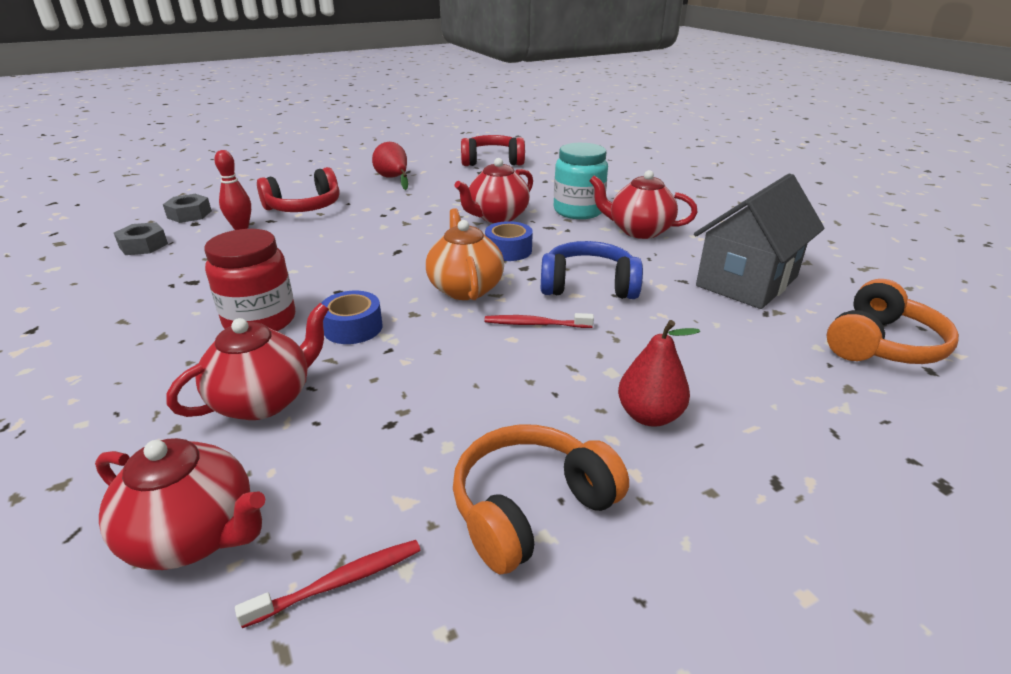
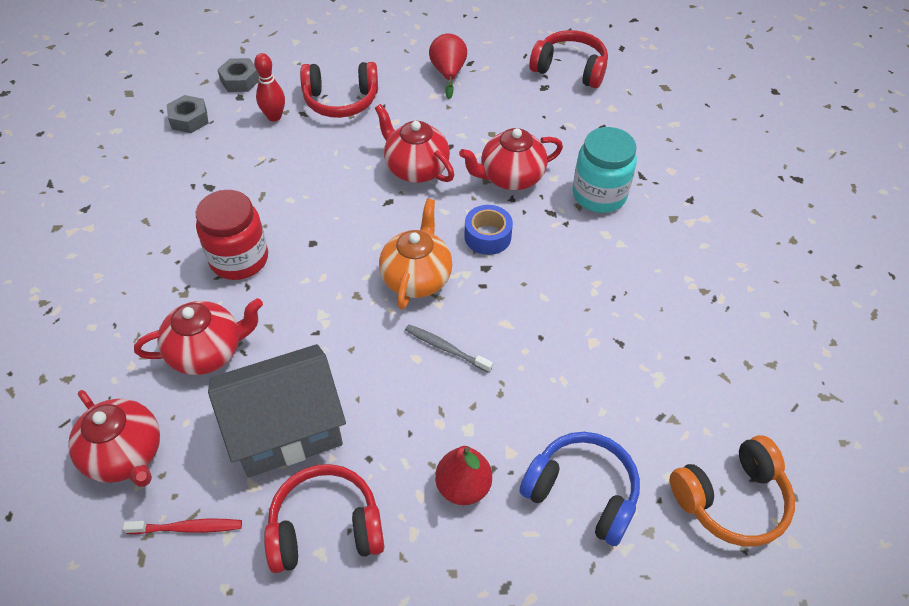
camera: 25 degrees right, 20 degrees up
(353, 328) = (302, 295): blue tape -> none
(531, 508) = (325, 528): orange headphones -> red headphones
(535, 324) = (446, 348): red toothbrush -> grey toothbrush
(588, 286) = (525, 316): blue headphones -> blue headphones (582, 493)
(639, 231) = (637, 250): red teapot -> red teapot (416, 168)
(747, 281) = (681, 368): grey house -> grey house (286, 430)

